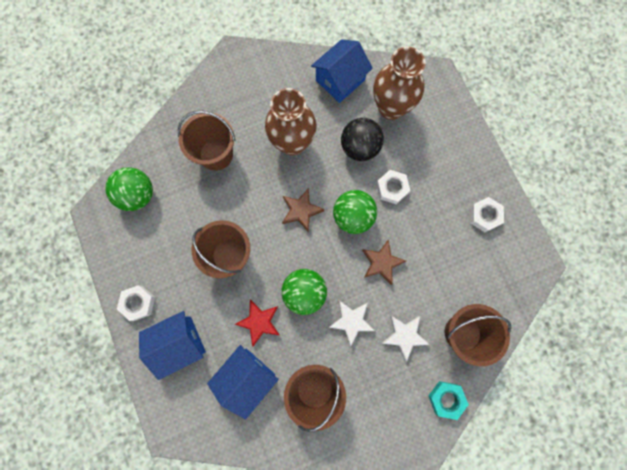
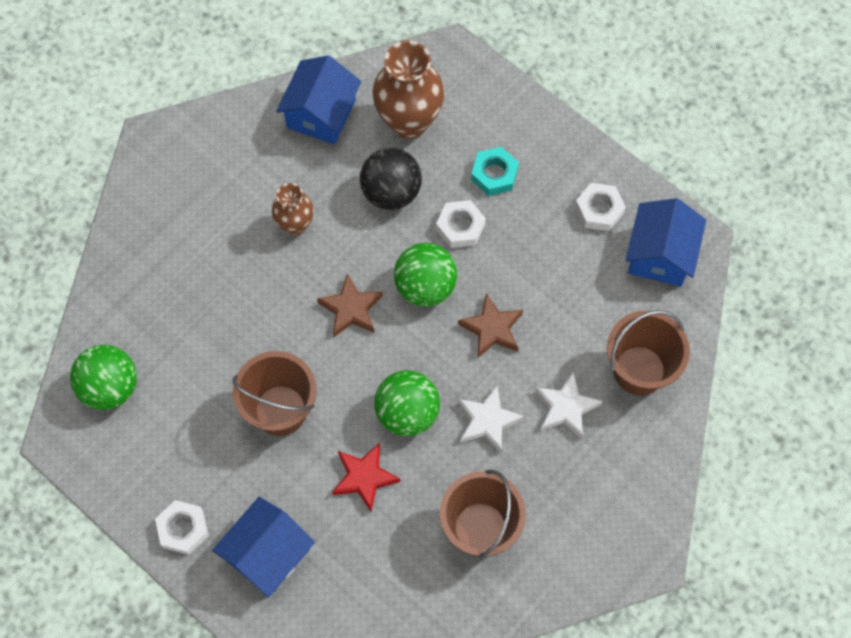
camera: 25 degrees left, 10 degrees down
(216, 154) = (195, 285): brown bucket -> none
(247, 377) = (382, 556): blue house -> blue house (660, 255)
(292, 143) = (295, 225): brown vase -> brown vase, size x0.57
(446, 399) = (656, 461): turquoise nut -> turquoise nut (494, 174)

